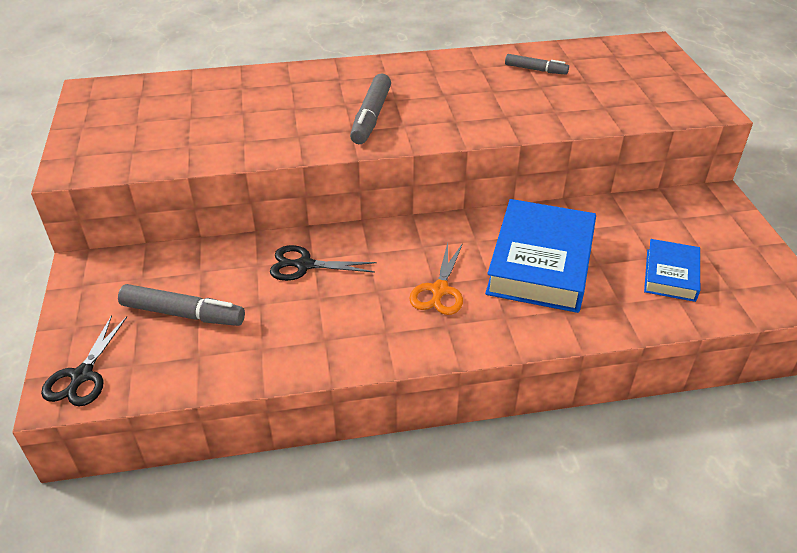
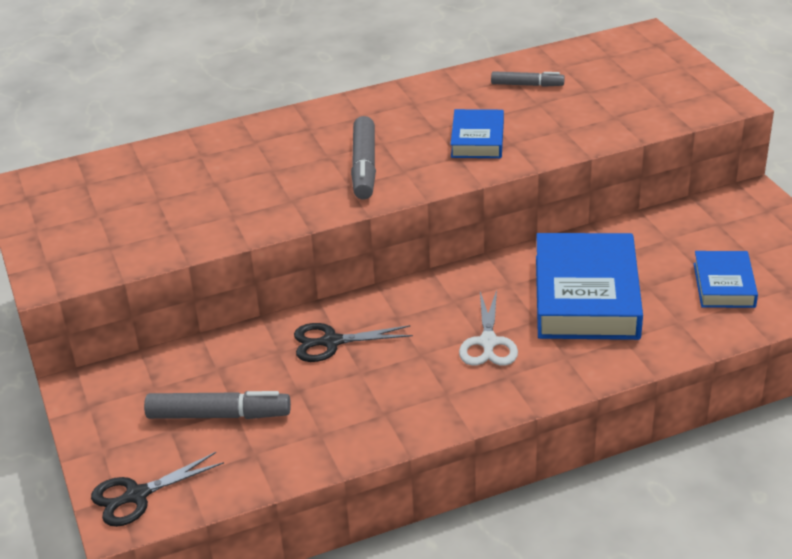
camera: 10 degrees left, 5 degrees down
(82, 375) = (137, 495): black scissors -> black scissors turned 60 degrees clockwise
(439, 290) = (488, 342): orange scissors -> white scissors
(476, 109) = (477, 140): none -> blue book

